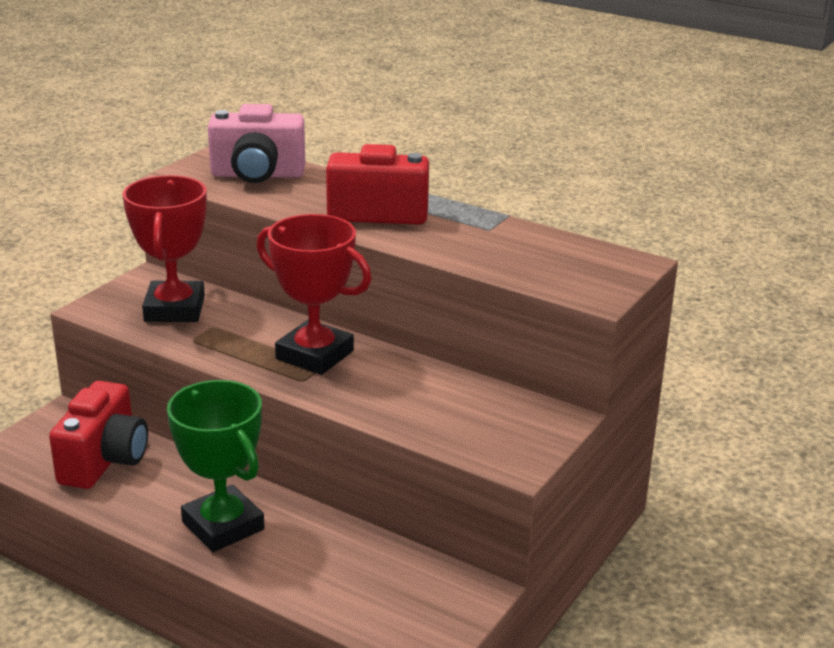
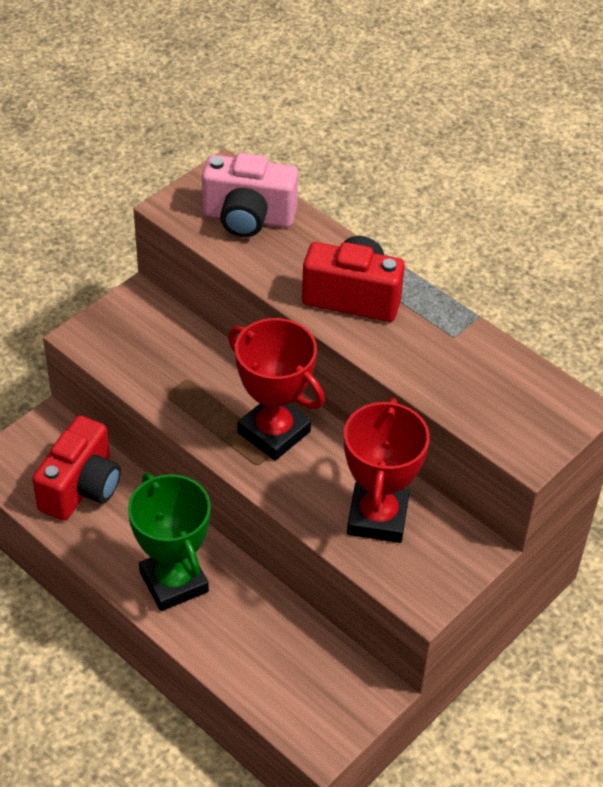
camera: 10 degrees right, 20 degrees up
(174, 309) = (156, 348): red trophy -> red trophy (377, 517)

